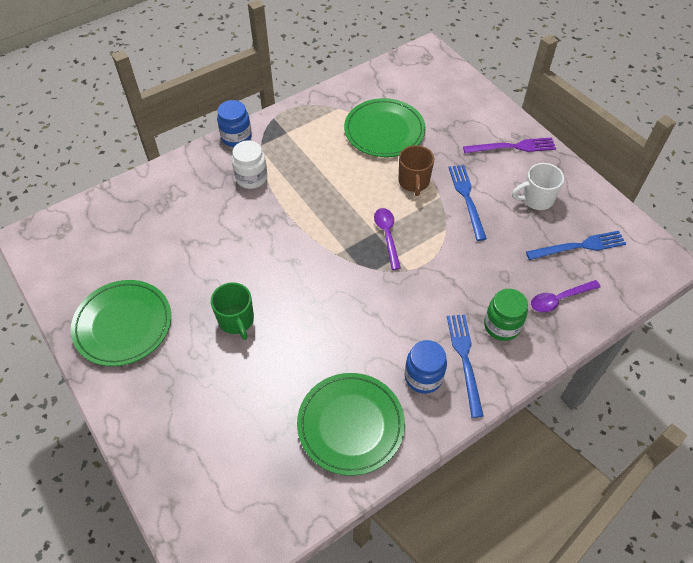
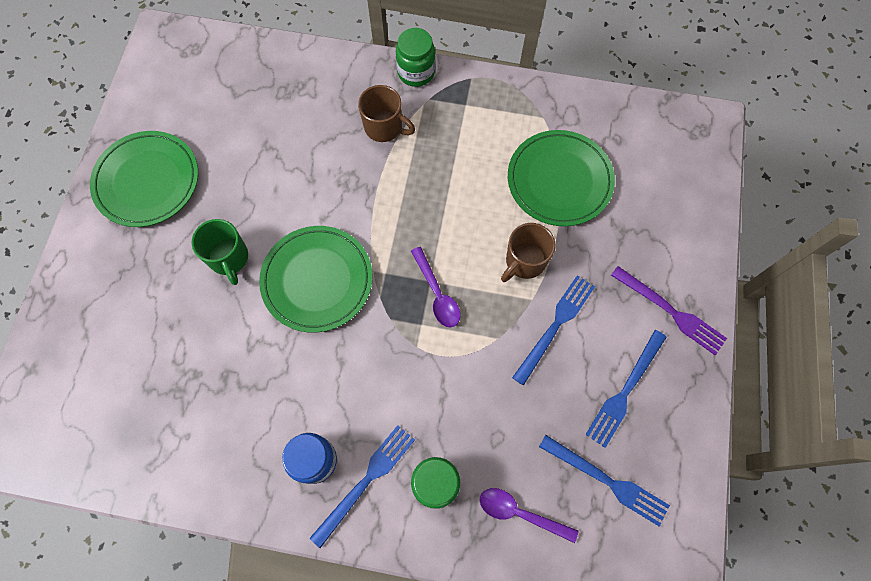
camera: 45 degrees right, 15 degrees up
(236, 137) = (416, 72): blue jar -> green jar
(236, 320) = (229, 258): green mug -> green mug turned 45 degrees counterclockwise
(251, 178) = (384, 127): white jar -> brown mug
(350, 425) = (213, 441): green plate -> green plate (317, 280)
(387, 235) = (437, 294): purple spoon -> purple spoon turned 120 degrees clockwise
(536, 199) = (625, 390): white mug -> blue fork

